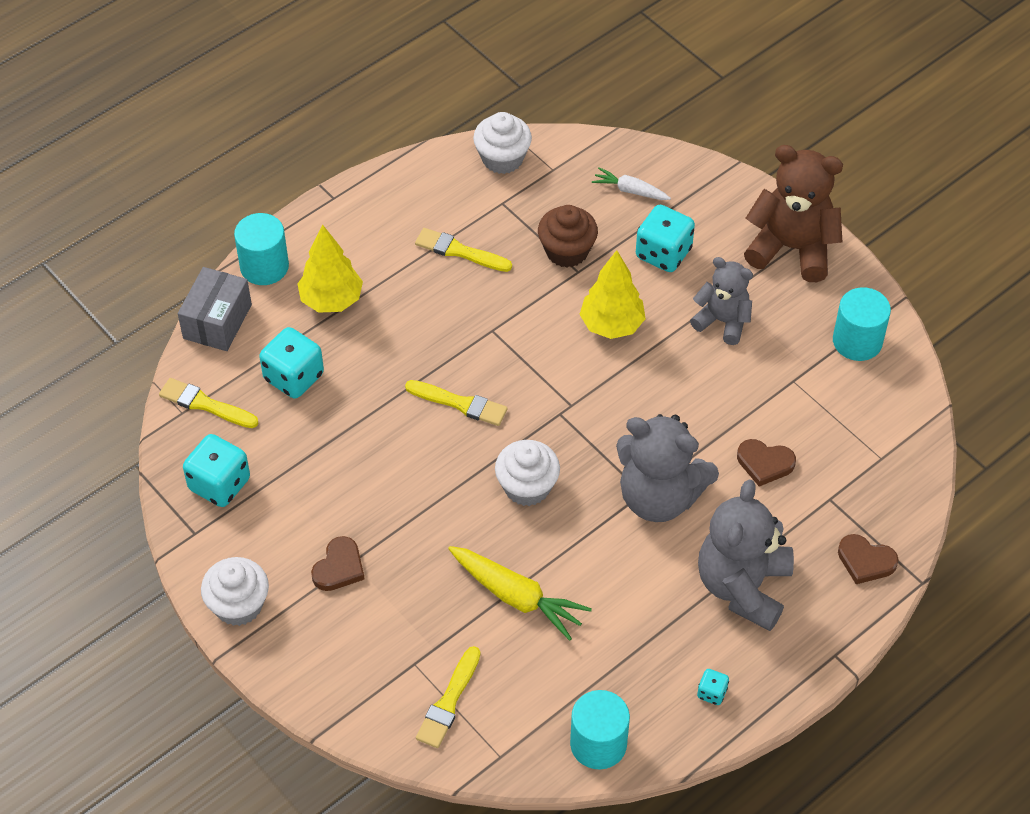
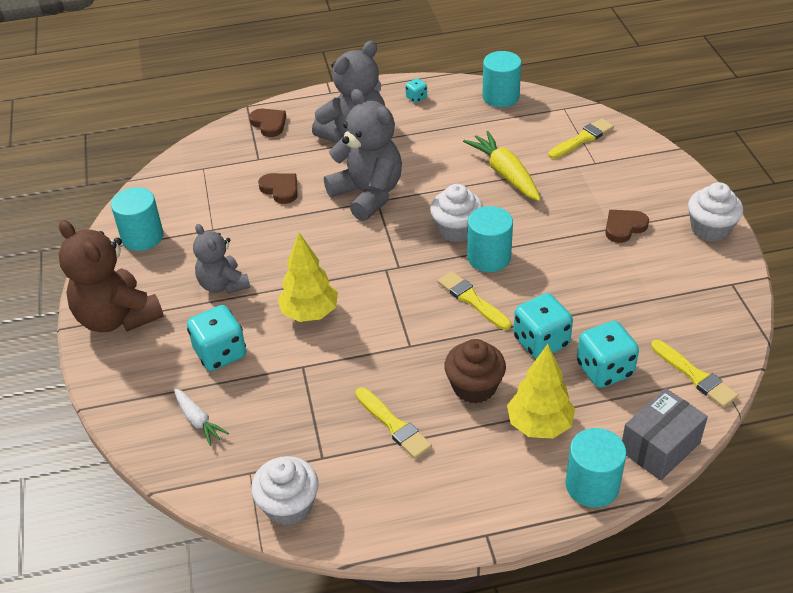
camera: 150 degrees left, 10 degrees down
(219, 484) = (700, 310): turquoise dice -> turquoise dice (541, 342)
(471, 463) = (489, 257): none -> turquoise cylinder
(567, 251) = (298, 387): brown cupcake -> brown cupcake (474, 387)

